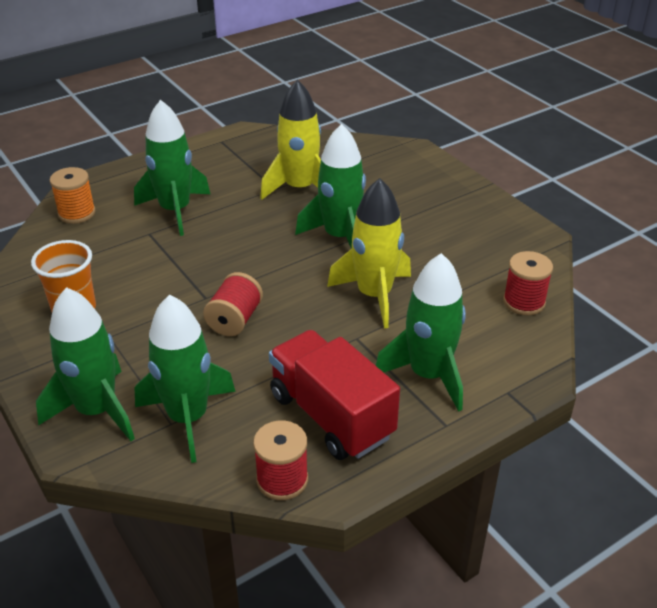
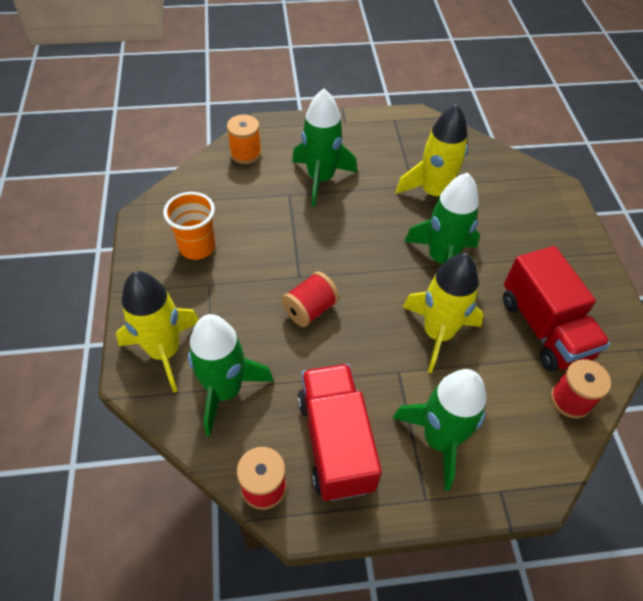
camera: 25 degrees right, 15 degrees up
(97, 410) = (165, 351): green rocket -> yellow rocket
(467, 258) = (544, 328): none -> red truck

